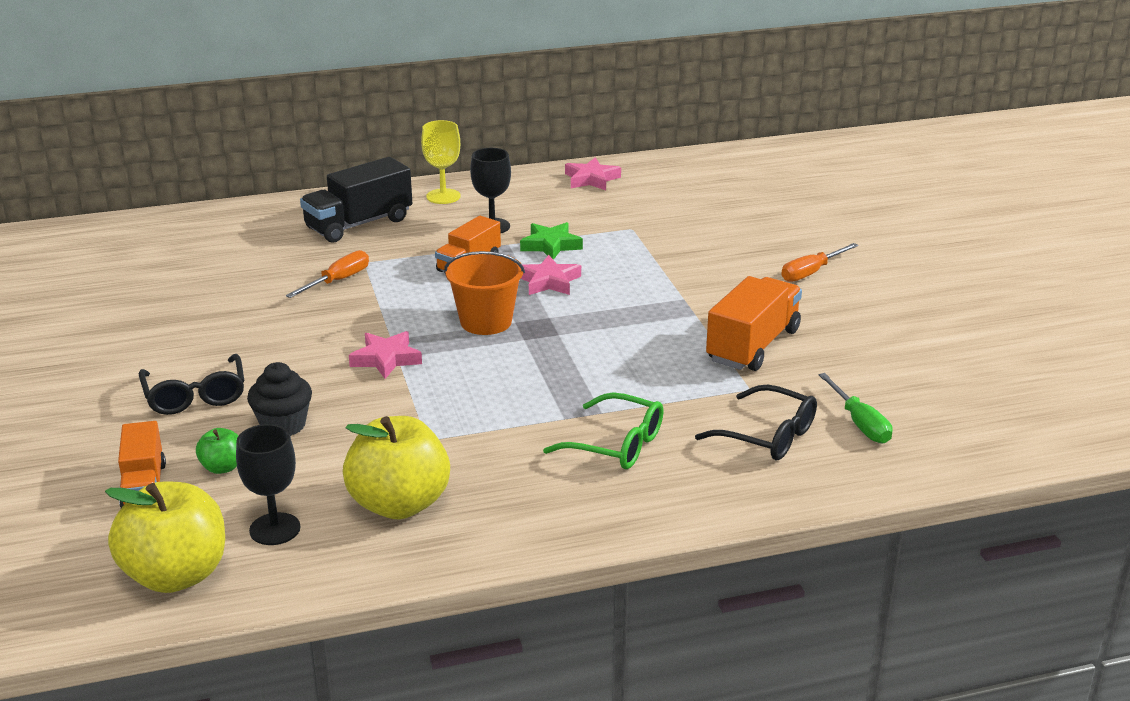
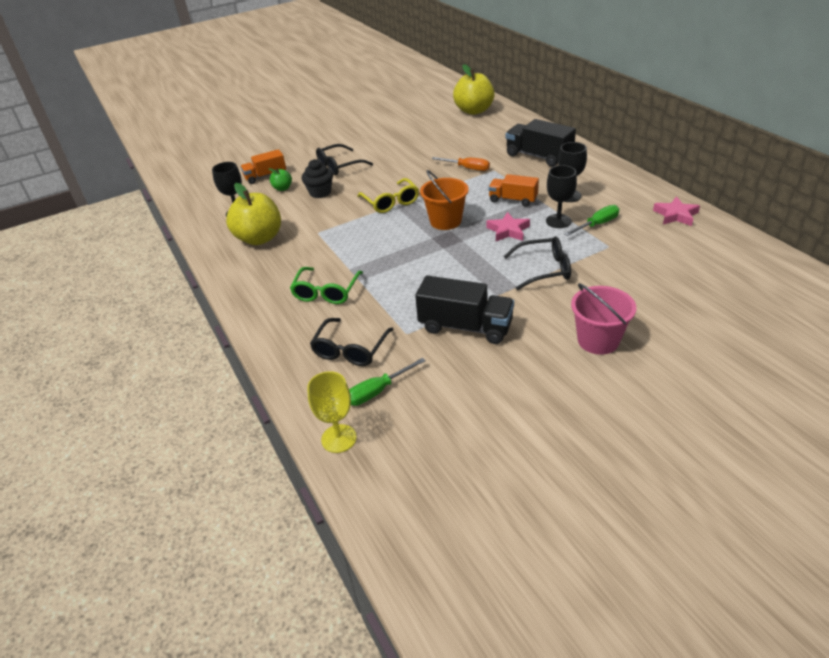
camera: 80 degrees right, 10 degrees up
(176, 575) = (204, 201): yellow apple -> yellow apple (474, 111)
(386, 359) = (391, 202): pink star -> yellow glasses
(443, 196) = (597, 171): yellow goblet -> yellow goblet (339, 438)
(550, 245) = (558, 221): green star -> black goblet
(578, 225) = (597, 224): none -> green screwdriver
(657, 275) = (544, 269): none -> black glasses
(753, 345) = (465, 327): orange truck -> black truck
(811, 272) = (598, 340): orange screwdriver -> pink bucket

